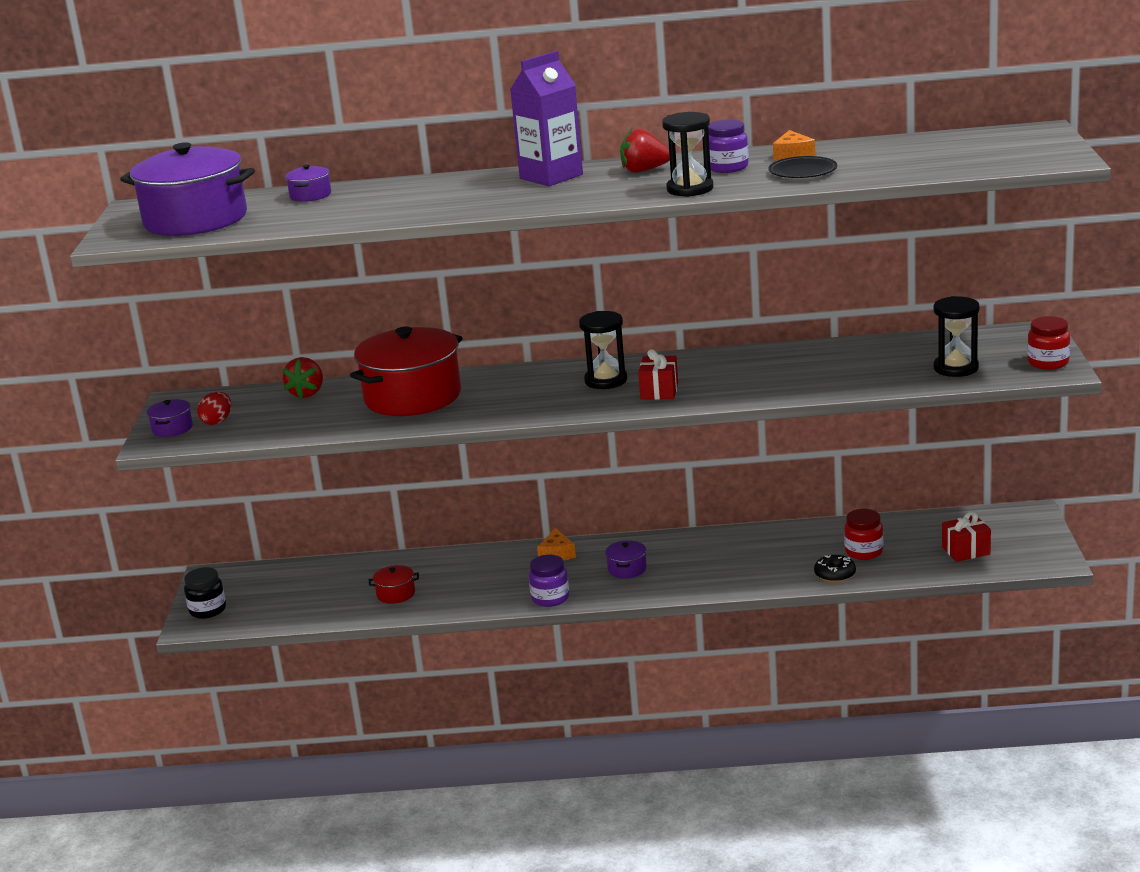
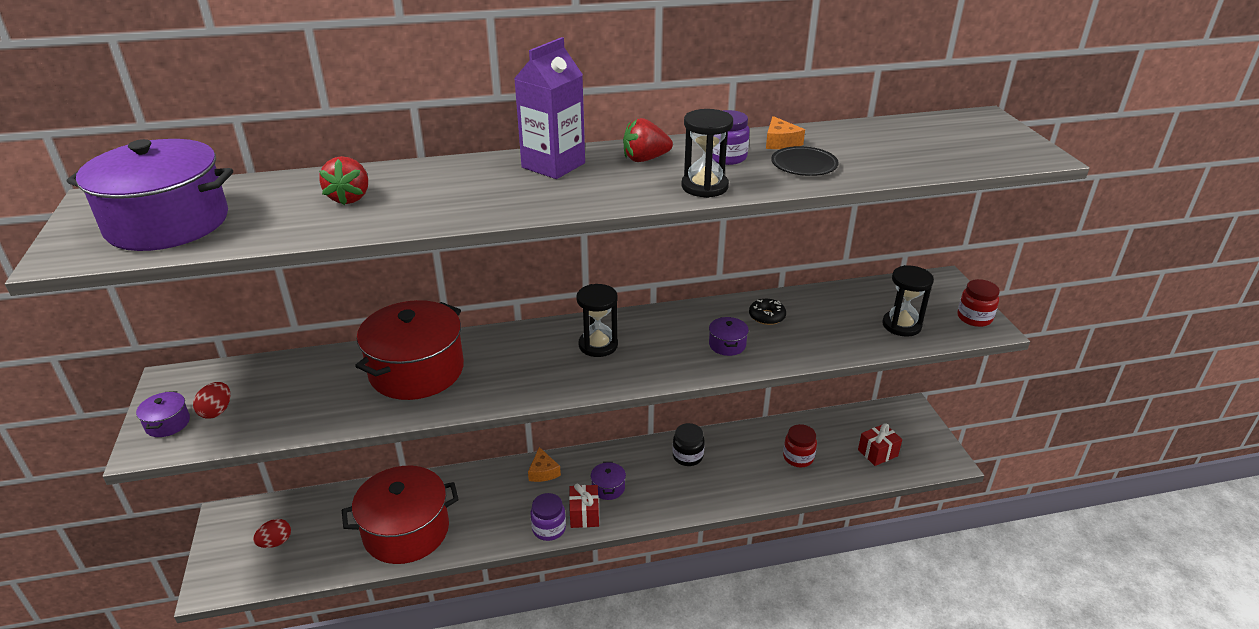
camera: 15 degrees left, 10 degrees up
(208, 610) = (225, 564): black jar -> black jar (687, 456)
(259, 597) = (275, 542): none -> red egg
(307, 393) = (309, 367): red strawberry -> red strawberry (349, 198)
(310, 195) = (299, 187): purple pot -> purple pot (727, 345)
(396, 594) = (406, 531): red pot -> red pot, size x2.42
(659, 391) = (652, 359): red gift -> red gift (584, 514)
(835, 574) = (783, 485): black donut -> black donut (767, 316)

